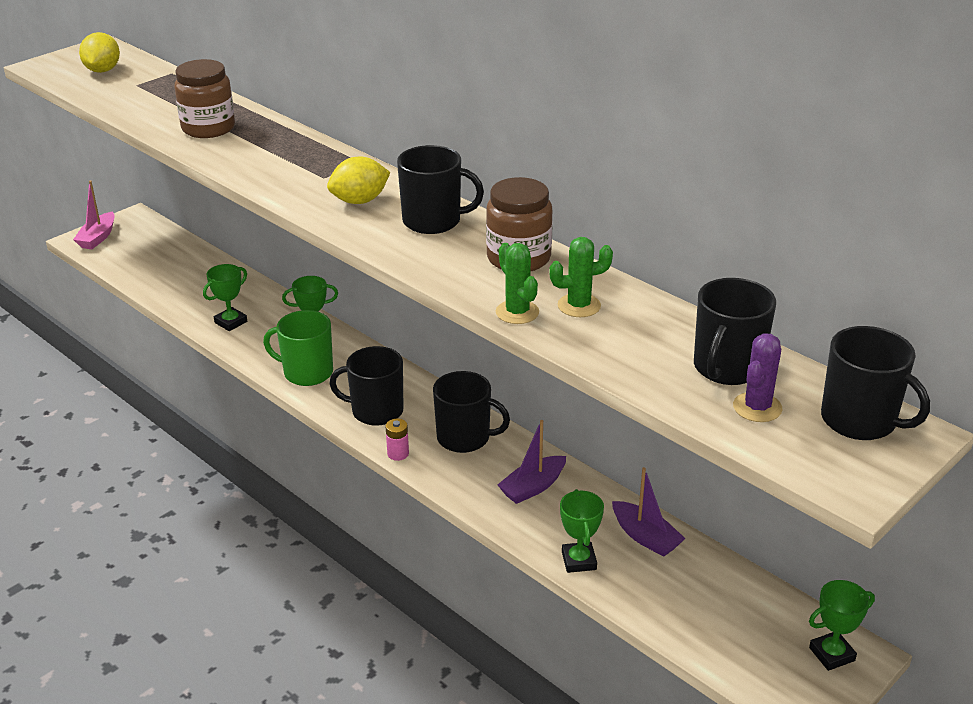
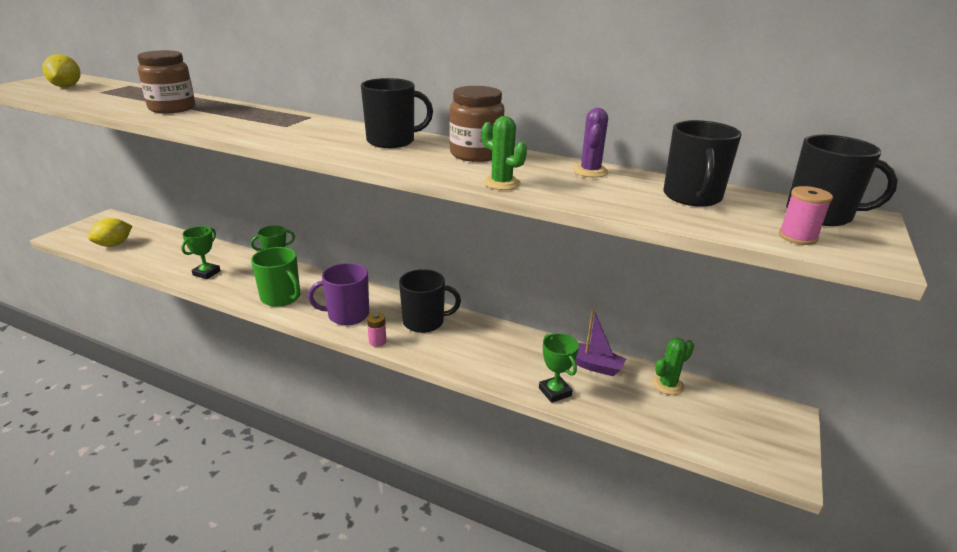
camera: 20 degrees left, 5 degrees down
(98, 238) = (77, 233): pink boat -> none
(307, 372) = (281, 297): green mug -> green mug turned 135 degrees counterclockwise
(360, 201) = (324, 135): yellow lemon -> yellow lemon (114, 244)
(376, 411) = (347, 315): black mug -> purple mug
(533, 487) = (492, 346): purple boat -> none
(579, 306) = (546, 175): green cactus -> green cactus (667, 385)
(757, 407) = (741, 217): purple cactus -> purple cactus (590, 171)
(793, 447) = (797, 237): none -> pink spool
(831, 654) = (770, 420): green trophy -> none

